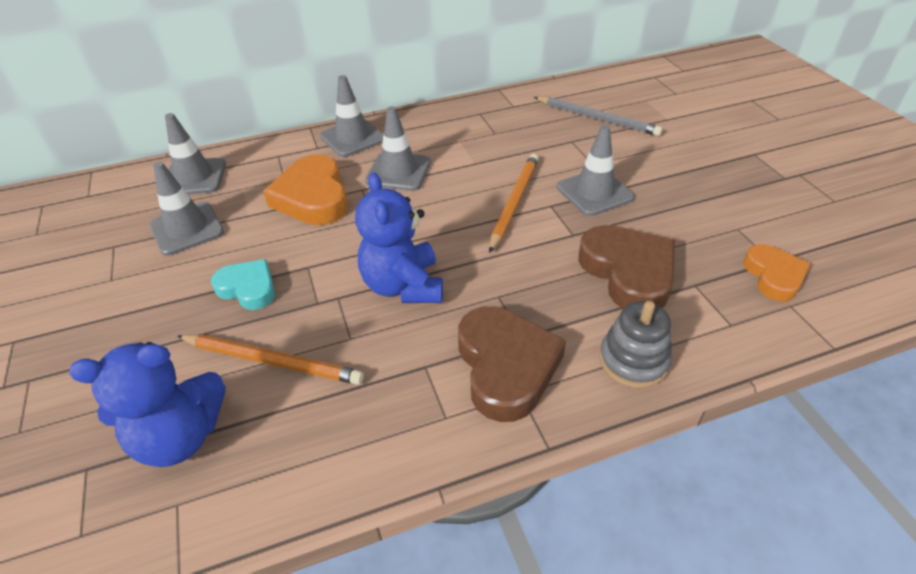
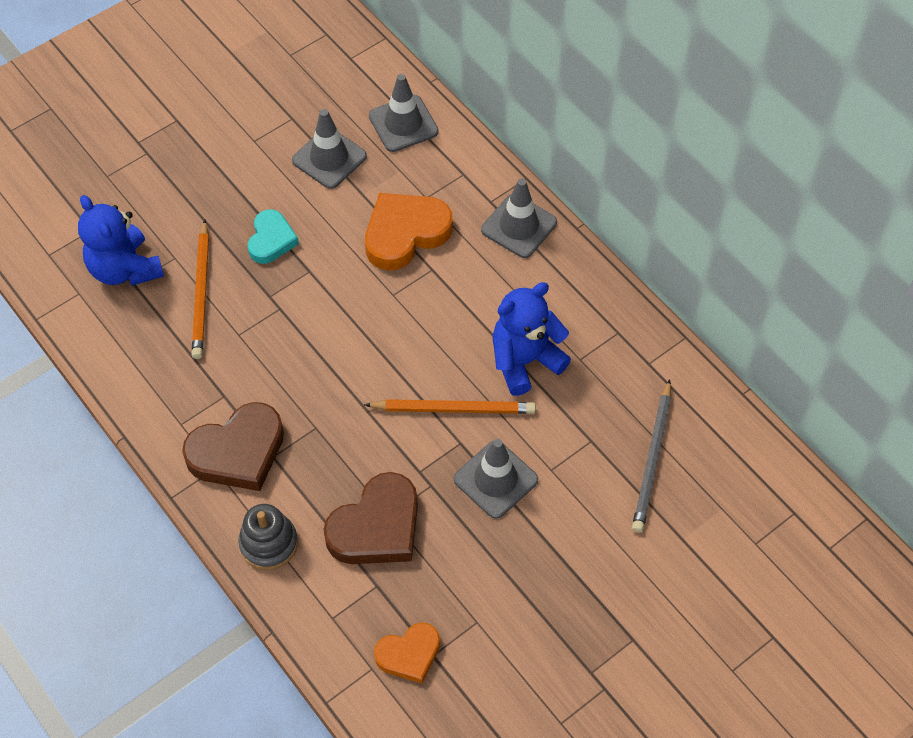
camera: 70 degrees right, 15 degrees up
(398, 172) = (471, 290): grey traffic cone -> none
(403, 286) = (306, 351): blue teddy bear -> blue teddy bear (525, 361)

